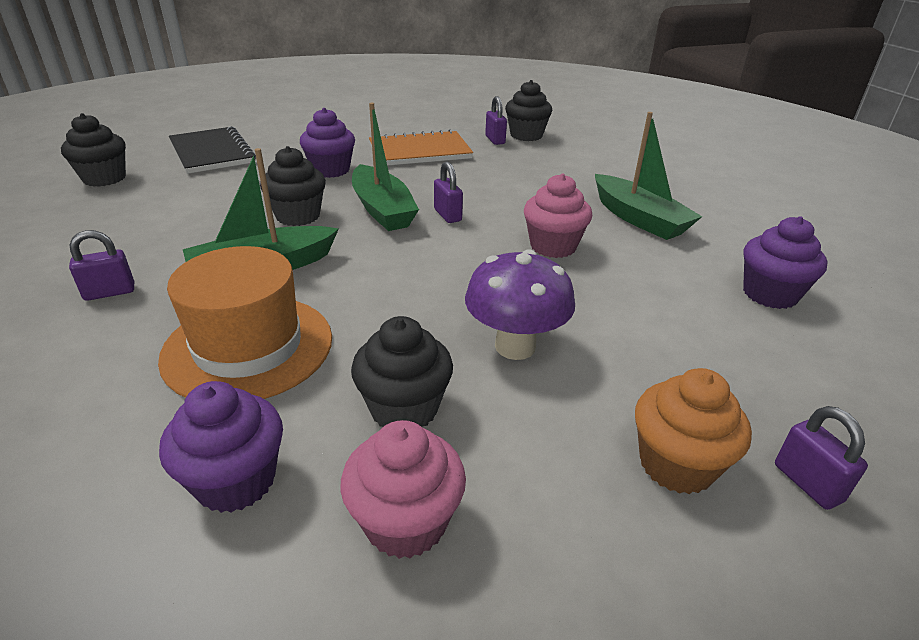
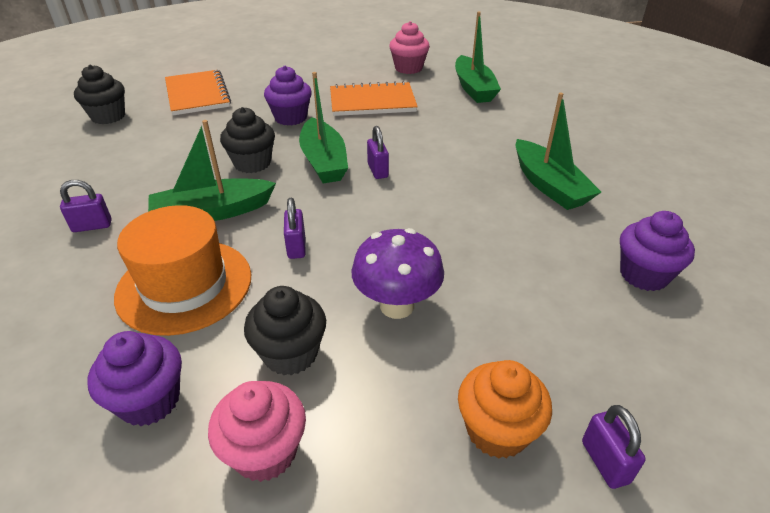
camera: 10 degrees right, 5 degrees up
(211, 152) = (197, 94): black notebook -> orange notebook
(495, 140) = (443, 92): purple padlock -> purple padlock (296, 247)
(526, 135) = (473, 88): black cupcake -> green boat
(553, 246) = (460, 209): pink cupcake -> pink cupcake (408, 68)

